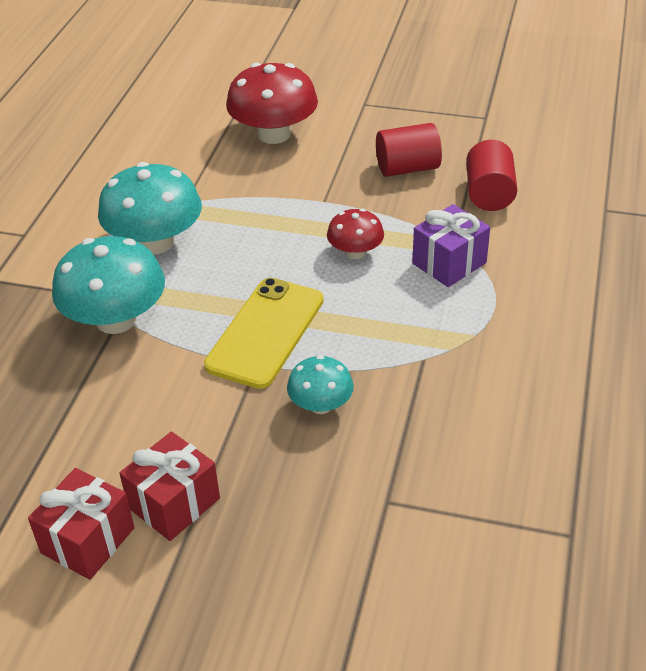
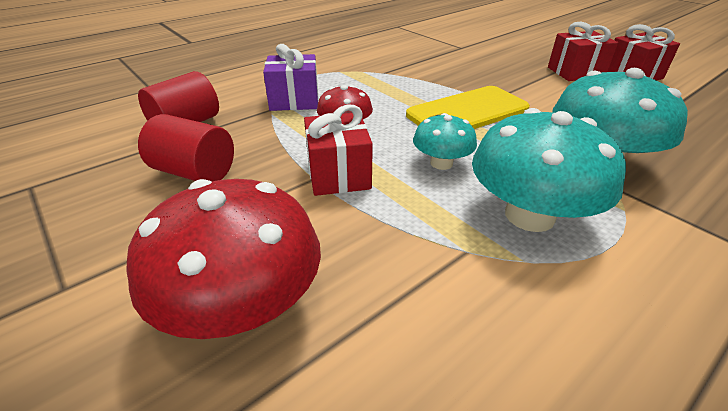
camera: 145 degrees left, 5 degrees down
(309, 212) = (338, 174): none -> red gift
(321, 405) = (462, 76): turquoise mushroom -> turquoise mushroom (441, 163)

